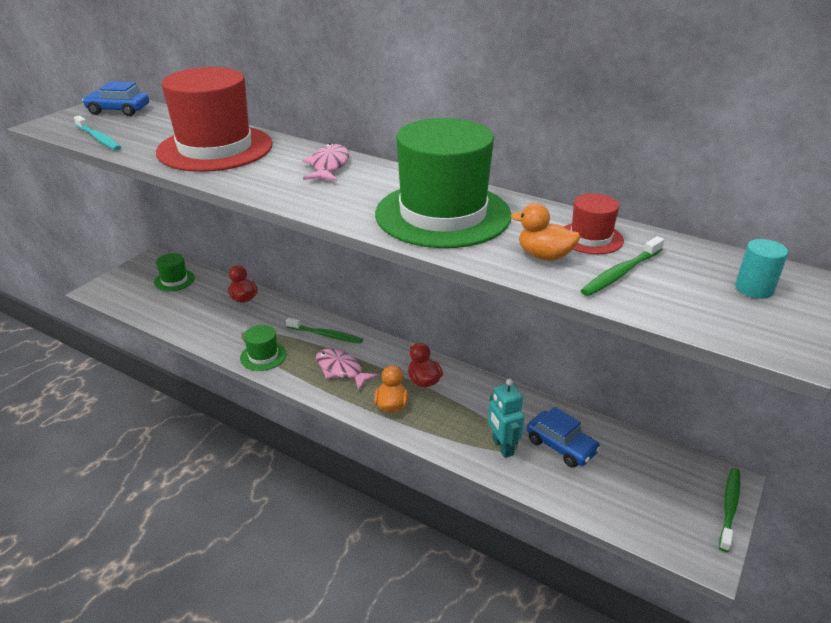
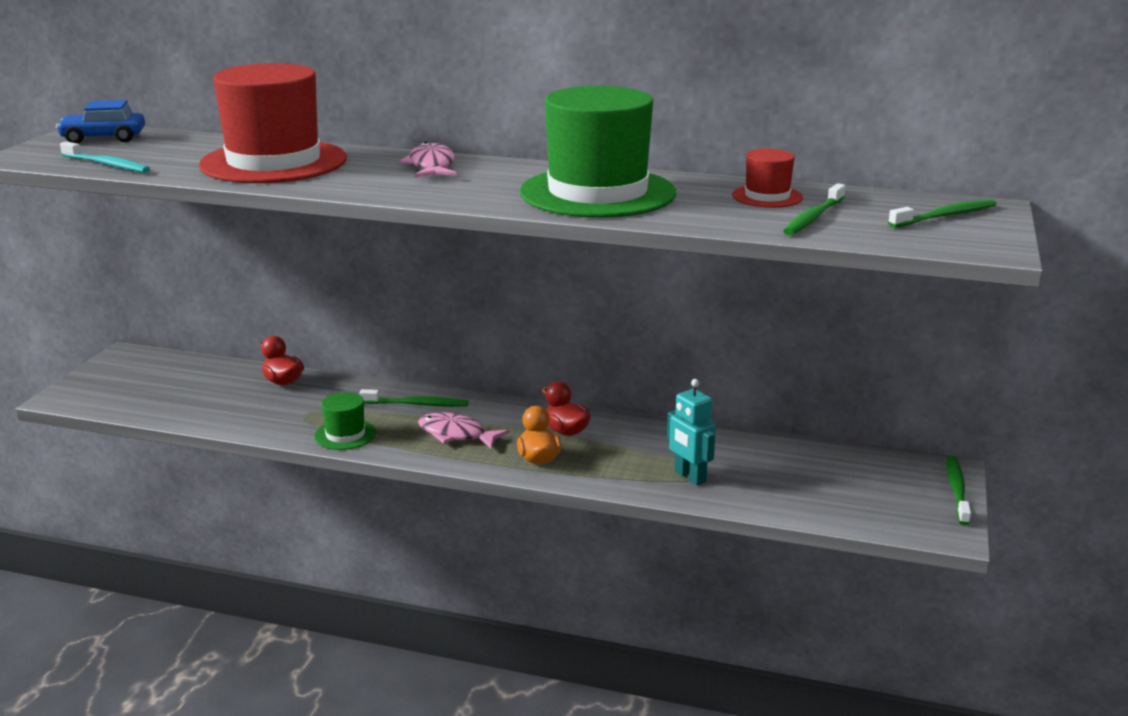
camera: 15 degrees left, 10 degrees down
(174, 280) = (171, 374): green hat -> none
(544, 256) = (729, 213): orange duck -> none
(561, 446) = (756, 466): blue car -> none
(754, 289) = (945, 216): turquoise cylinder -> green toothbrush

